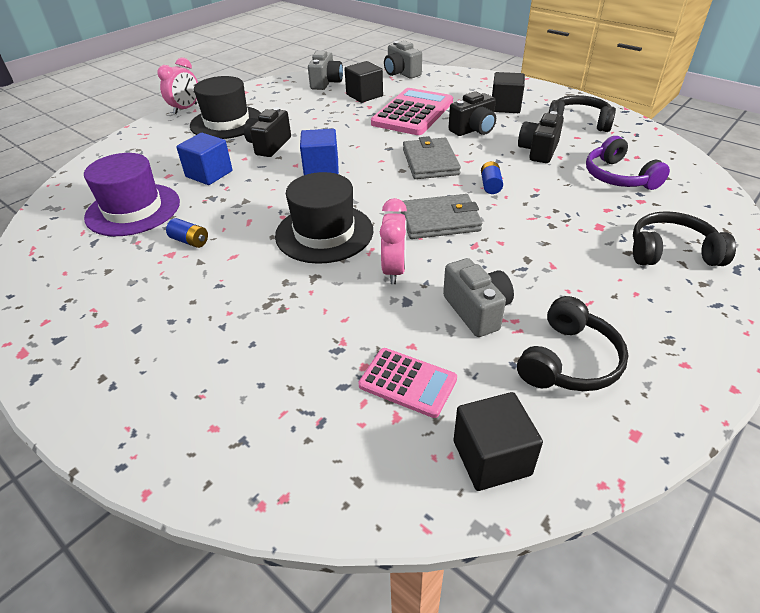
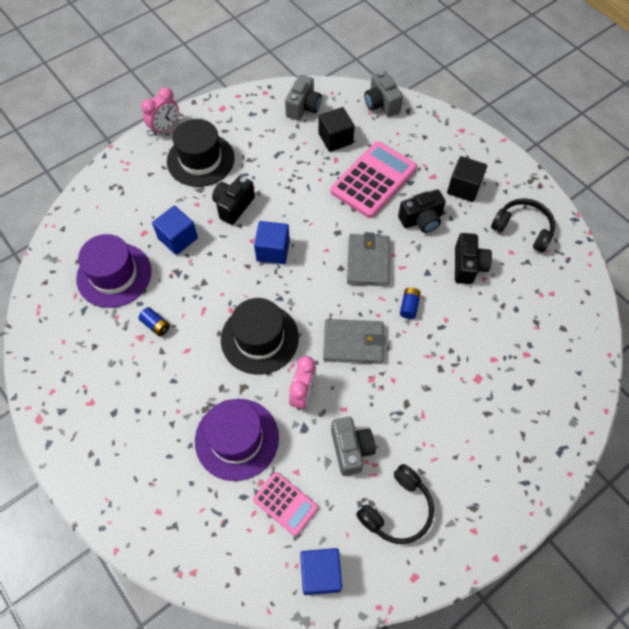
camera: 10 degrees right, 20 degrees up
(318, 326) = (237, 439): none -> purple hat
(491, 458) = (320, 573): black cube -> blue cube
(538, 151) = (468, 266): black camera -> black camera turned 150 degrees clockwise
(618, 177) = (522, 318): purple headphones -> none
(671, 252) = (520, 421): black headphones -> none

